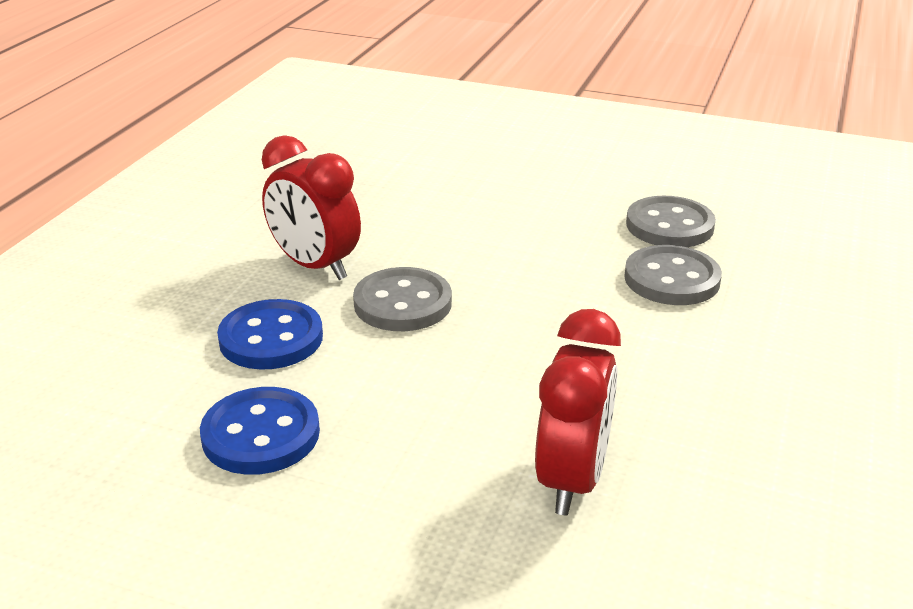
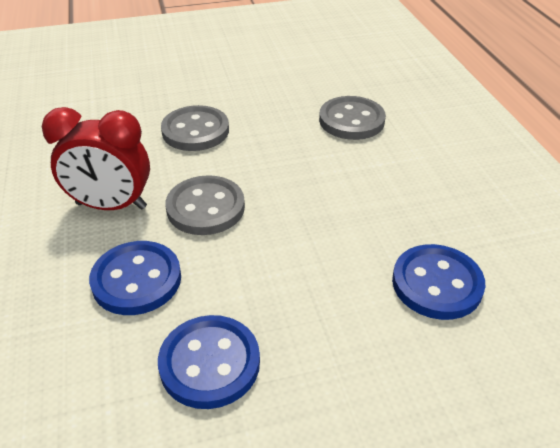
camera: 35 degrees left, 10 degrees up
(572, 480) = (437, 284): red clock -> blue button
(669, 226) = (314, 85): grey button -> grey button (195, 131)

